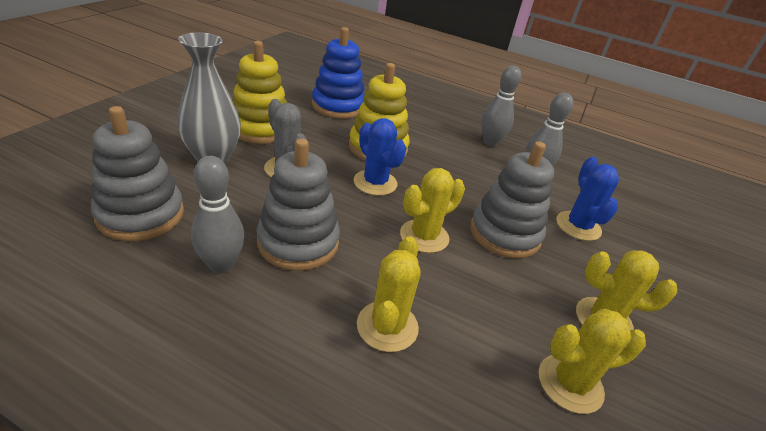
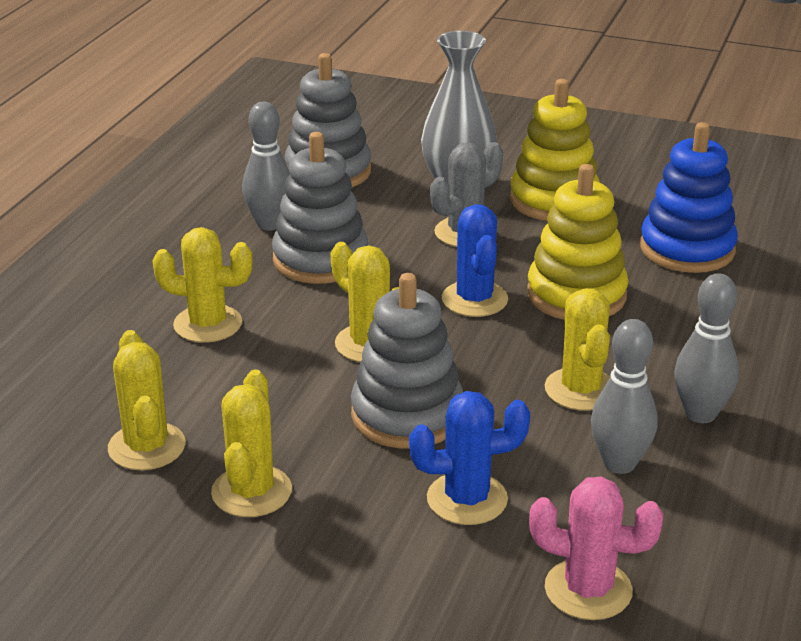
camera: 90 degrees right, 5 degrees down
(375, 183) = (474, 299): blue cactus -> blue cactus turned 60 degrees counterclockwise
(472, 168) = (581, 389): none -> yellow cactus
(630, 203) = (588, 590): none -> pink cactus

